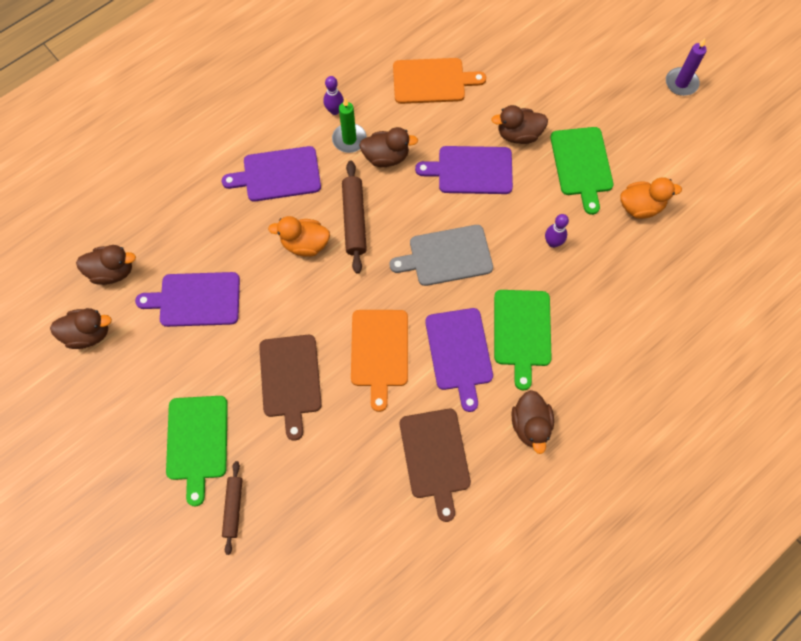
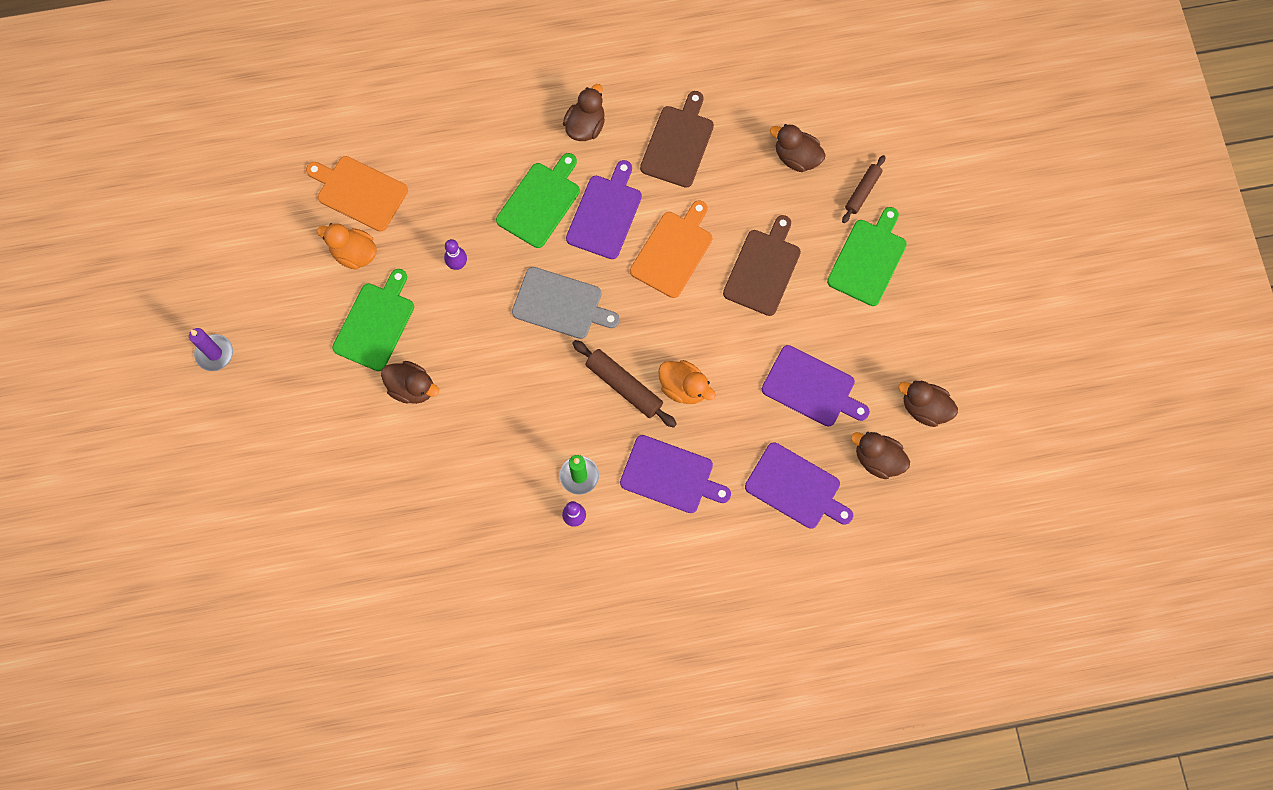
camera: 150 degrees left, 5 degrees up
(354, 220) = (624, 386): brown rolling pin -> brown rolling pin turned 75 degrees counterclockwise
(386, 157) = (554, 436): brown duck -> brown duck (796, 157)
(432, 81) = (456, 496): orange cutting board -> orange cutting board (359, 192)
(471, 170) = (483, 376): purple cutting board -> purple cutting board (796, 487)

